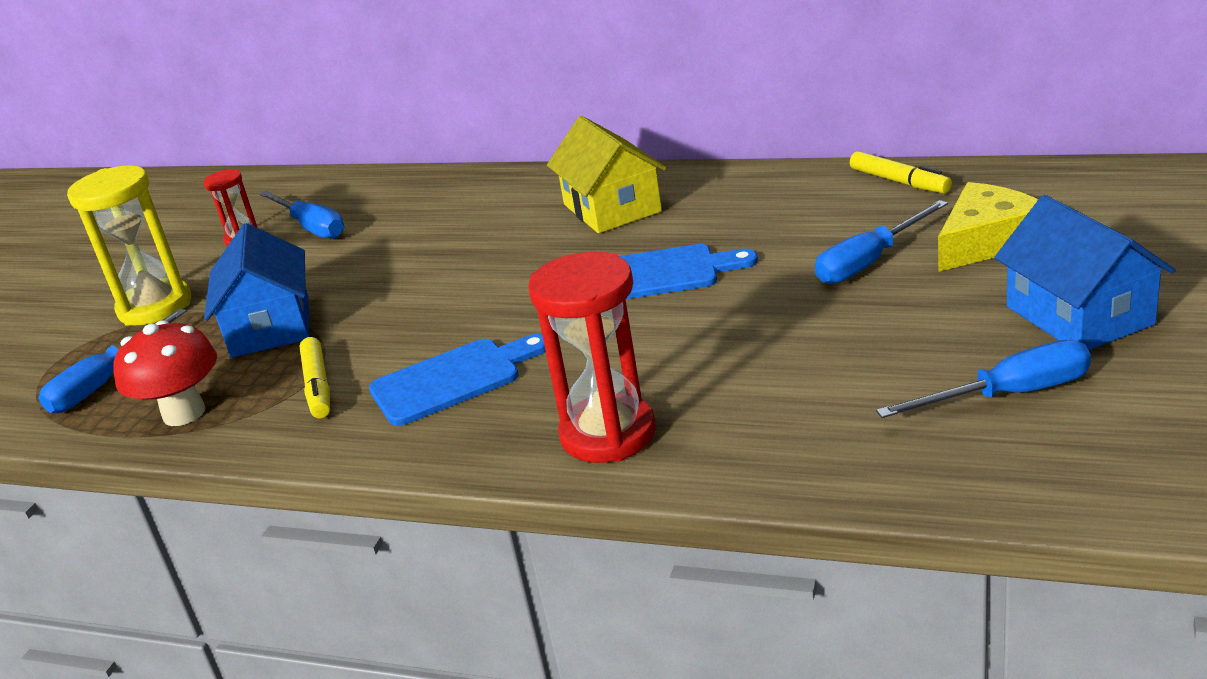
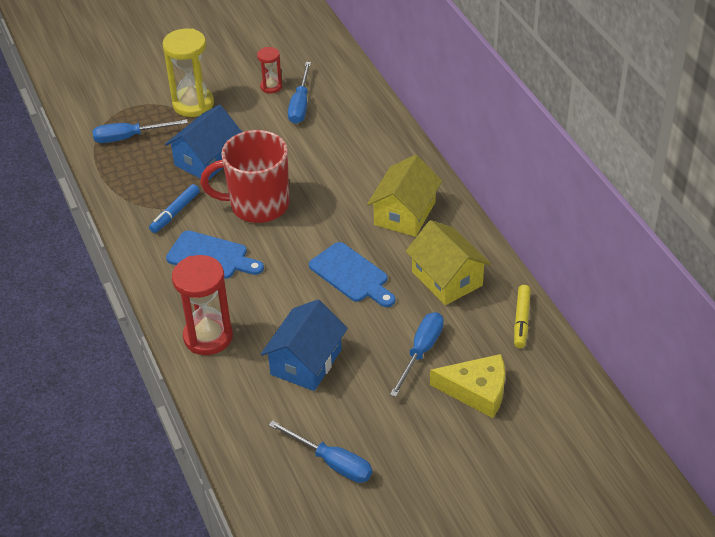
camera: 45 degrees right, 15 degrees up
(184, 413) = (127, 183): red mushroom -> none
(318, 386) = (175, 213): yellow marker -> blue marker
(422, 310) = (257, 205): none -> red mug
(763, 210) = (447, 278): none -> yellow house
(869, 261) = (421, 352): blue screwdriver -> blue screwdriver turned 105 degrees clockwise
(1079, 315) = (423, 460): blue house -> blue house (306, 362)

